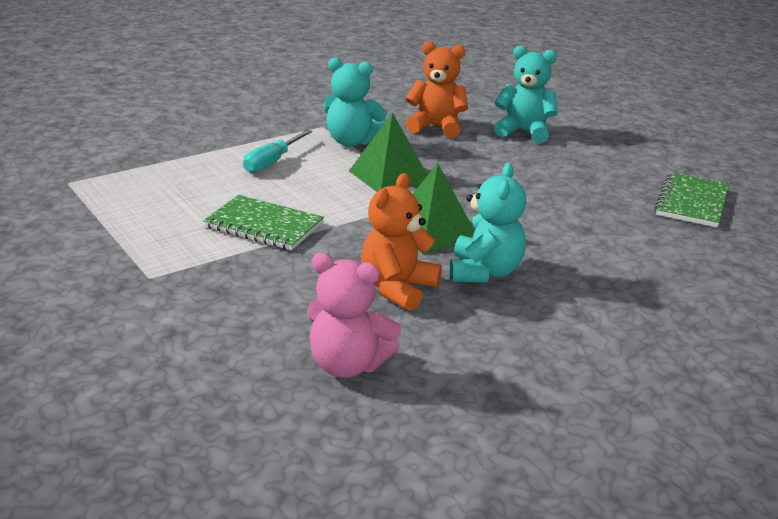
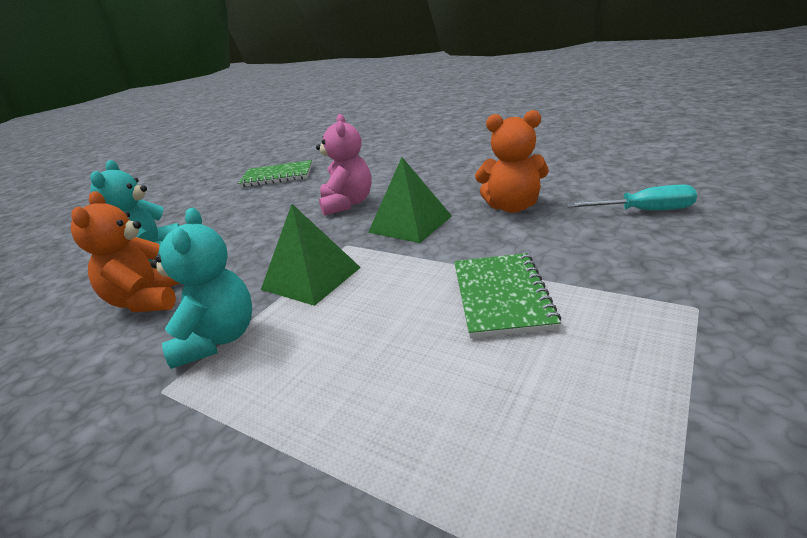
camera: 110 degrees left, 0 degrees up
(272, 162) = (329, 373): turquoise screwdriver -> turquoise screwdriver (644, 211)
(348, 365) = (621, 189): pink teddy bear -> pink teddy bear (347, 204)
(484, 272) = (448, 193): turquoise teddy bear -> none

